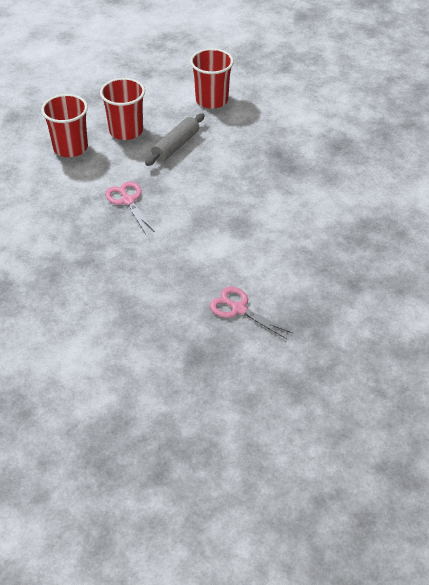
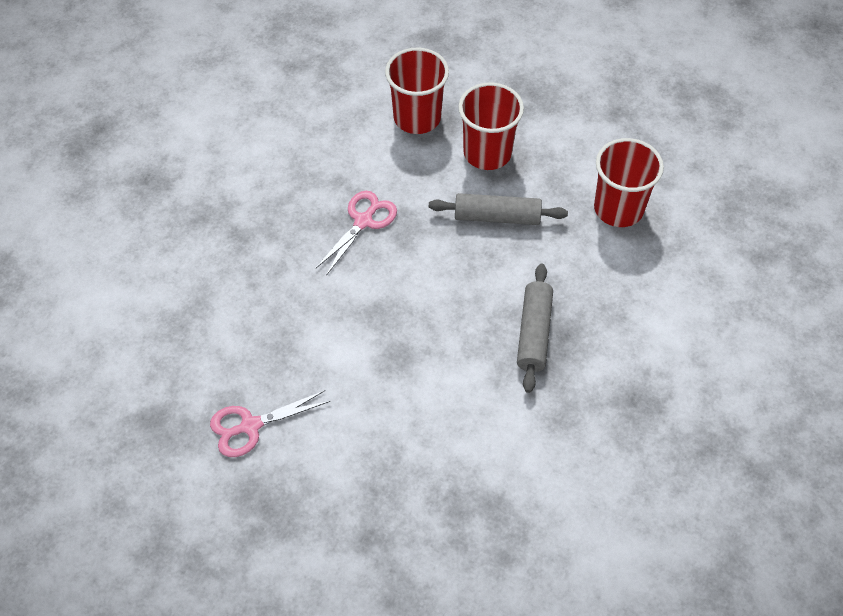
camera: 60 degrees right, 10 degrees up
(239, 309) = (250, 426): pink scissors -> pink scissors turned 120 degrees counterclockwise
(267, 164) = (533, 333): none -> grey rolling pin

